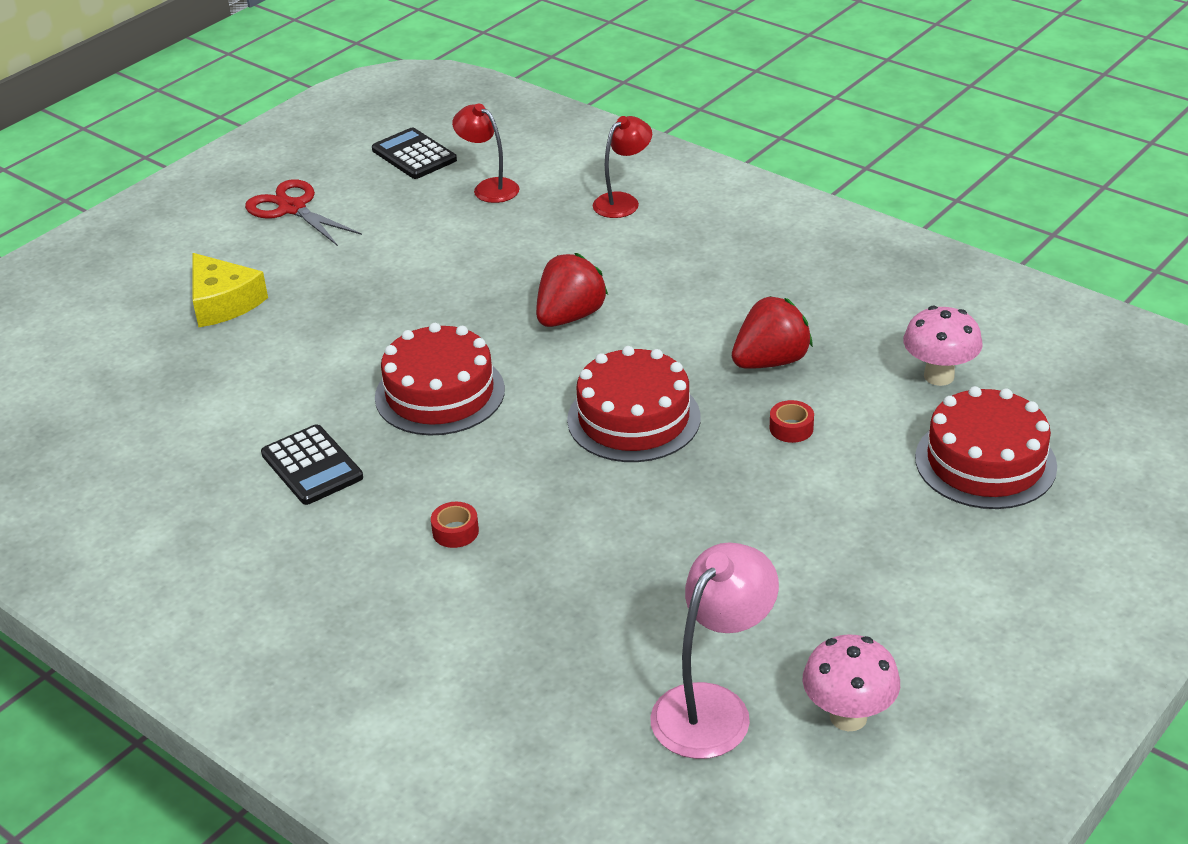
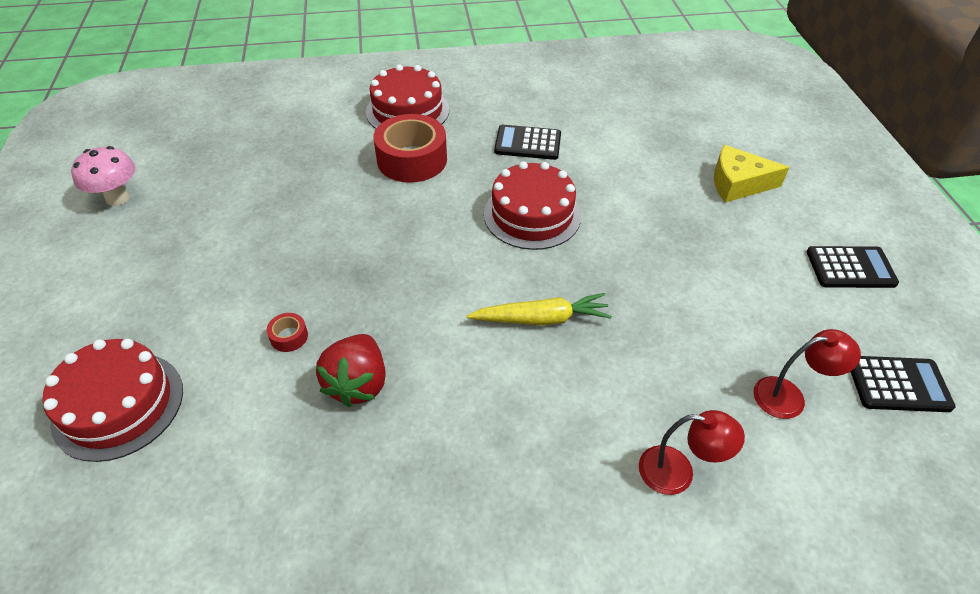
camera: 130 degrees right, 10 degrees up
(292, 208) = (850, 268): red scissors -> black calculator
(455, 531) = (412, 159): red tape -> red tape, size x2.40
(570, 316) = (541, 319): red strawberry -> yellow carrot
(623, 201) = (678, 472): red lamp -> red lamp turned 75 degrees counterclockwise
(634, 418) = (400, 274): red cake -> red cake (407, 111)
(713, 707) = (193, 166): pink lamp -> none
(939, 376) = (208, 468): pink mushroom -> none

